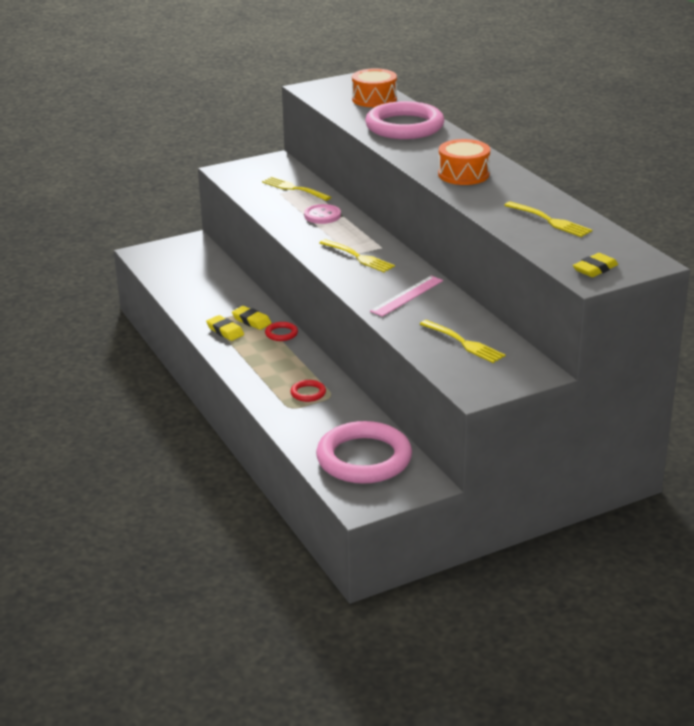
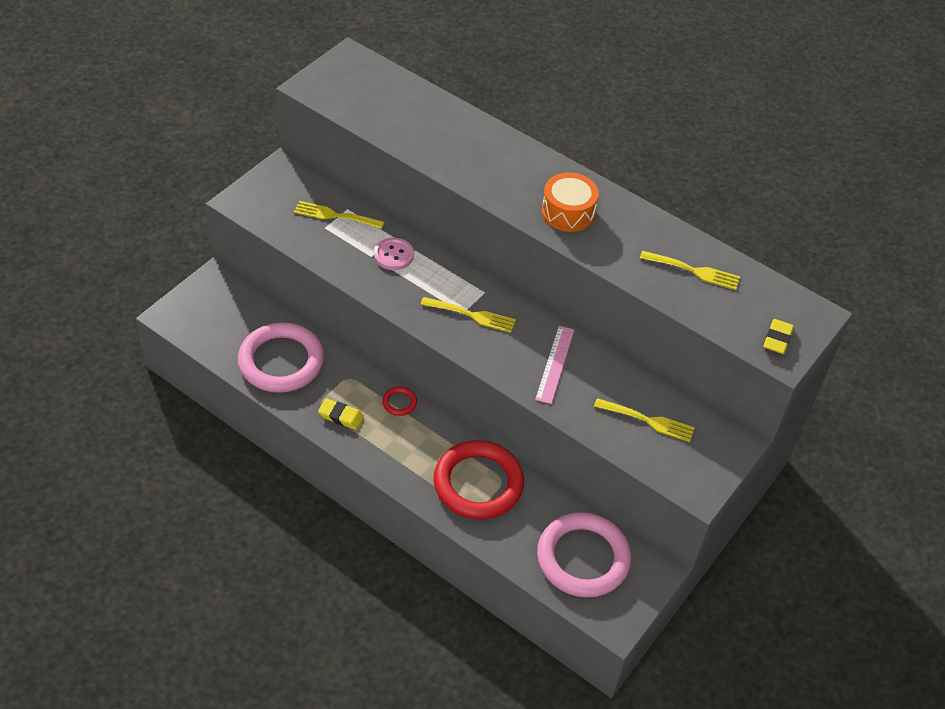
camera: 30 degrees left, 20 degrees up
(251, 321) = (358, 392): yellow eraser -> none
(308, 393) = (478, 483): red ring -> red ring, size x2.49
(374, 99) = (393, 93): orange drum -> none
(404, 126) = (457, 138): pink ring -> pink ring (281, 361)

